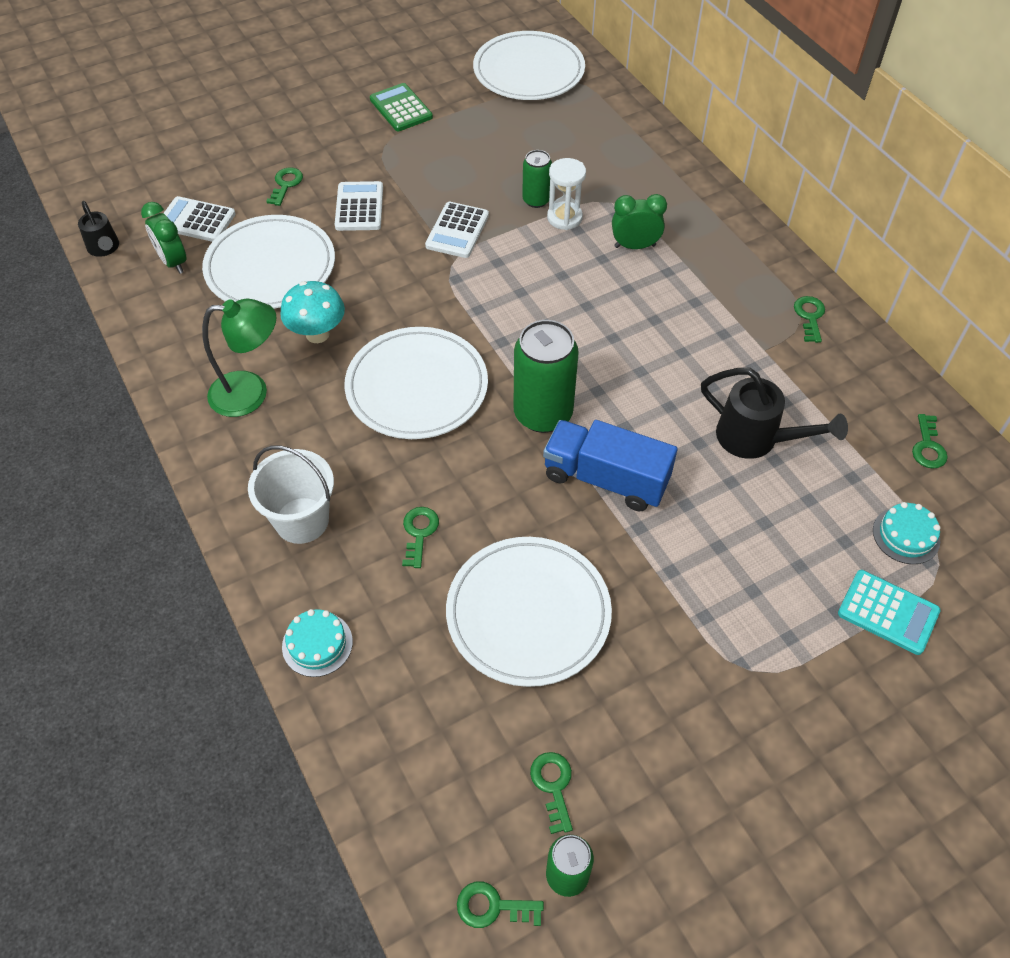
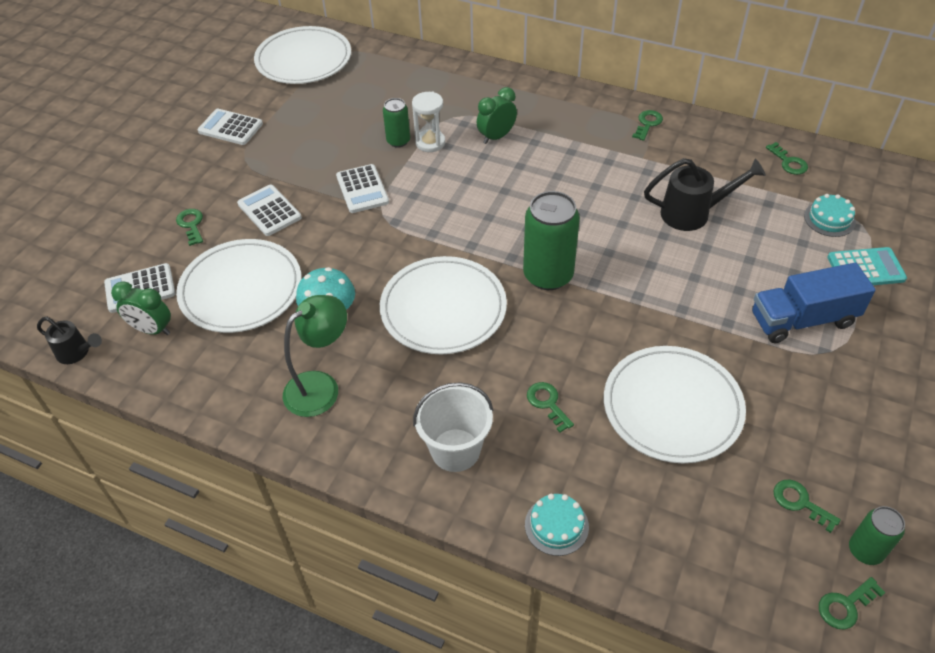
camera: 35 degrees left, 5 degrees down
(401, 108) = (230, 128): green calculator -> white calculator
(605, 478) = (630, 291): blue truck -> blue truck (802, 319)
(809, 316) = (647, 124): green key -> green key turned 60 degrees clockwise

